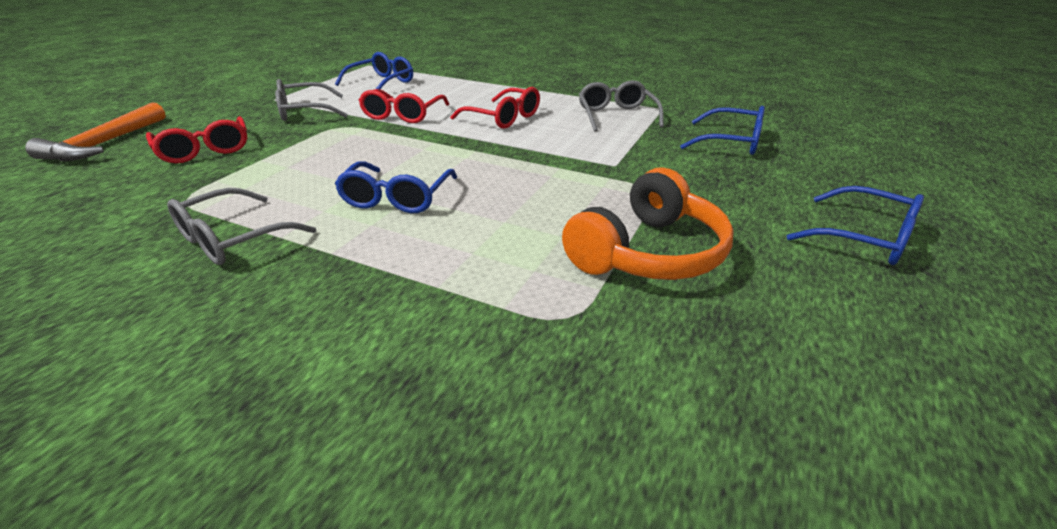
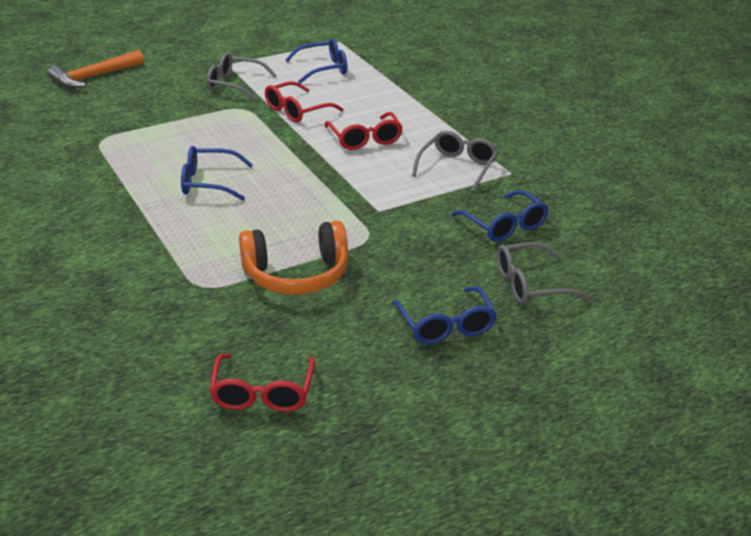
camera: 35 degrees right, 0 degrees up
(204, 150) = (142, 102): red glasses -> red glasses (263, 393)
(232, 239) = (100, 177): grey glasses -> grey glasses (530, 284)
(396, 198) = (208, 182): blue glasses -> blue glasses turned 45 degrees clockwise

